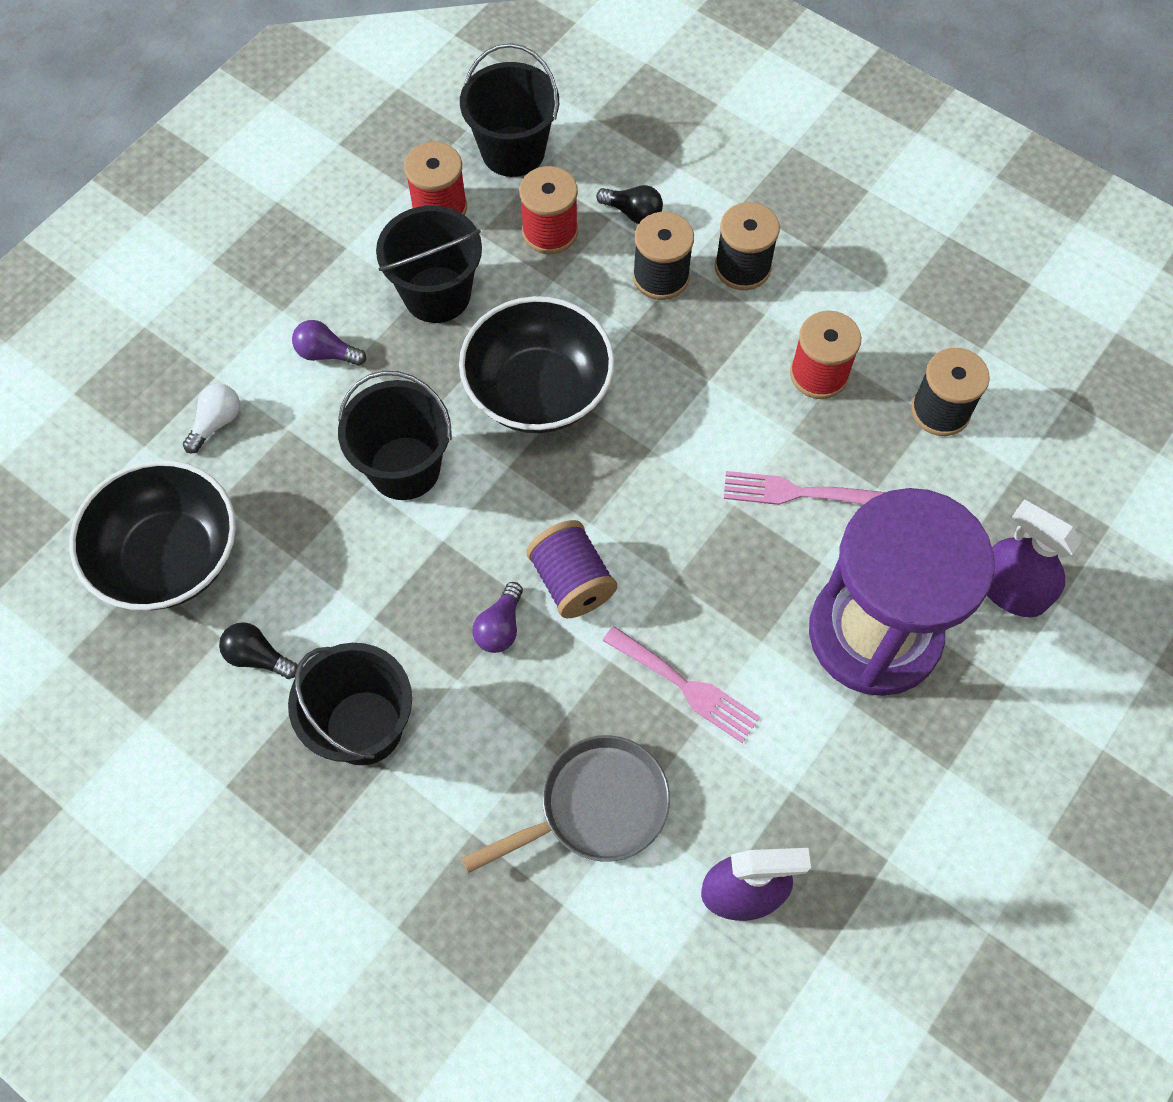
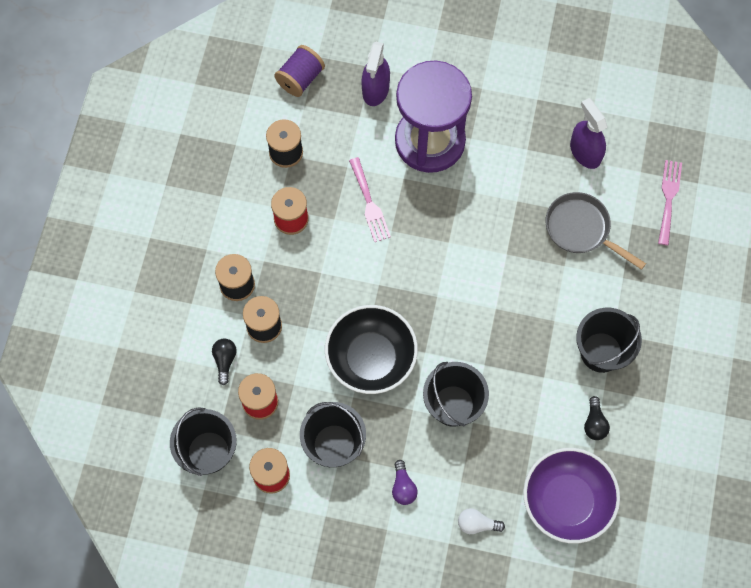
camera: 115 degrees left, 5 degrees up
(169, 557) = (567, 501): black bowl -> purple bowl
(500, 627) = (516, 313): purple light bulb -> none
(571, 581) = (474, 290): purple spool -> purple spool (300, 79)
(686, 687) = (501, 214): pink fork -> pink fork (668, 198)

